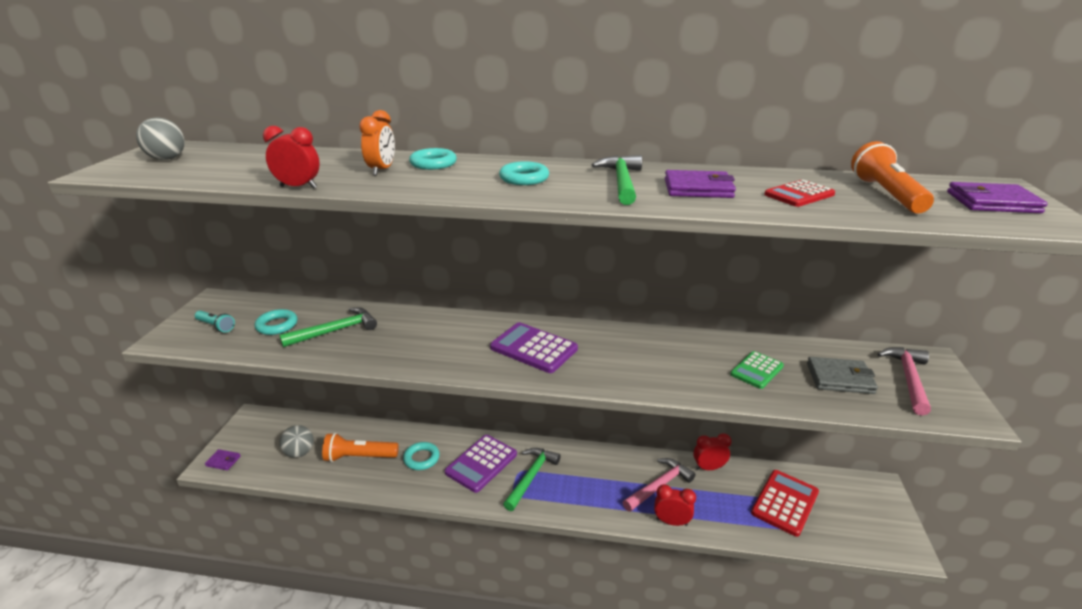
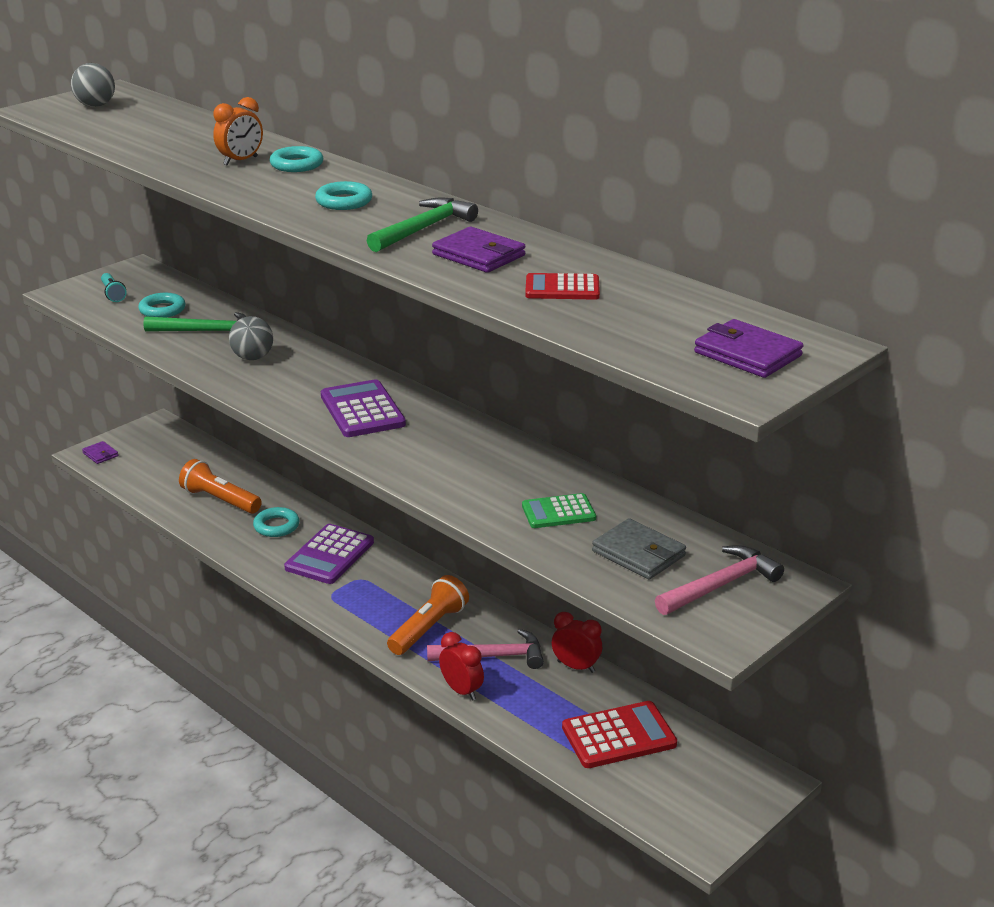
camera: 35 degrees right, 0 degrees up
(298, 187) = (149, 162): red clock -> none
(299, 453) = (171, 474): grey ball -> grey ball (253, 357)
(481, 463) = (329, 555): purple calculator -> purple calculator turned 45 degrees counterclockwise
(531, 477) = (366, 588): green hammer -> none
(886, 194) = (655, 314): orange flashlight -> orange flashlight (428, 628)

